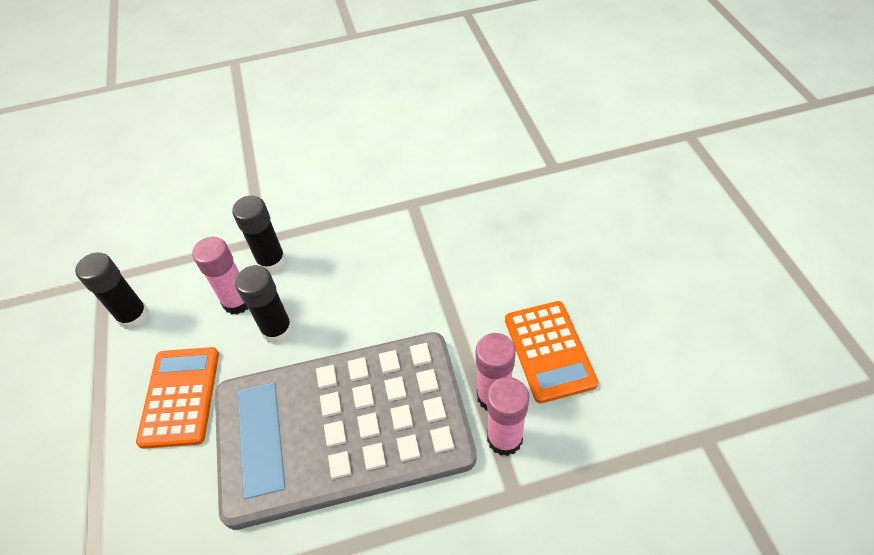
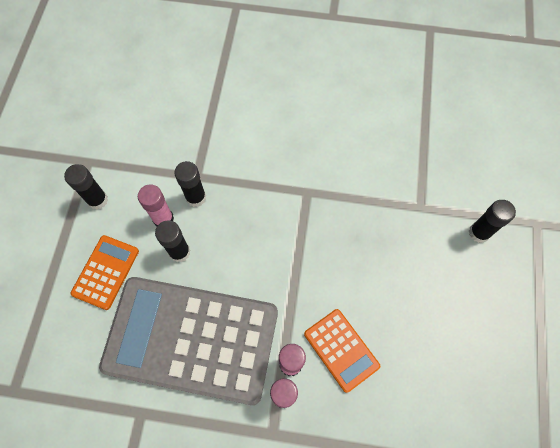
camera: 20 degrees right, 15 degrees up
(549, 351) = (341, 350): orange calculator -> orange calculator turned 45 degrees counterclockwise
(633, 166) = (479, 233): none -> black glue stick

